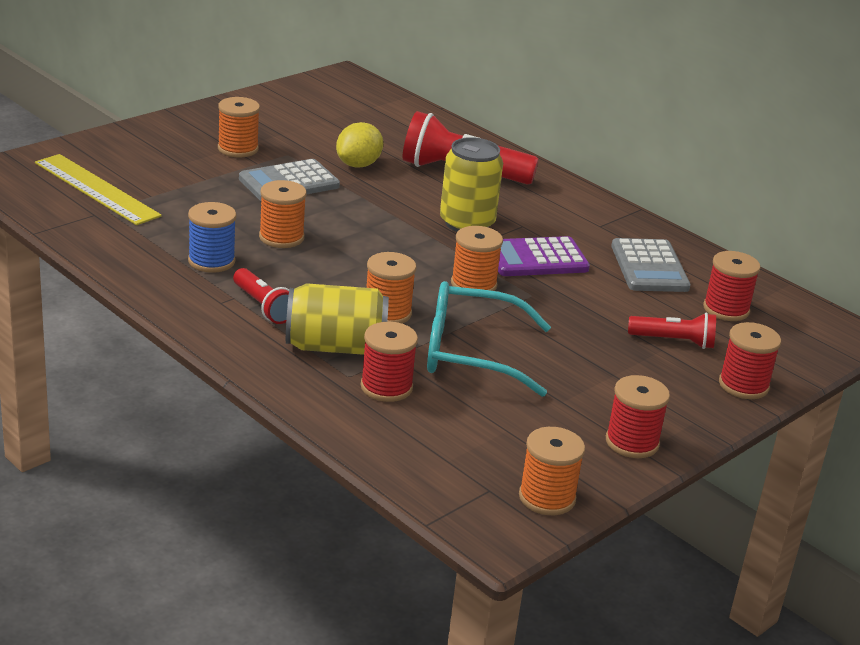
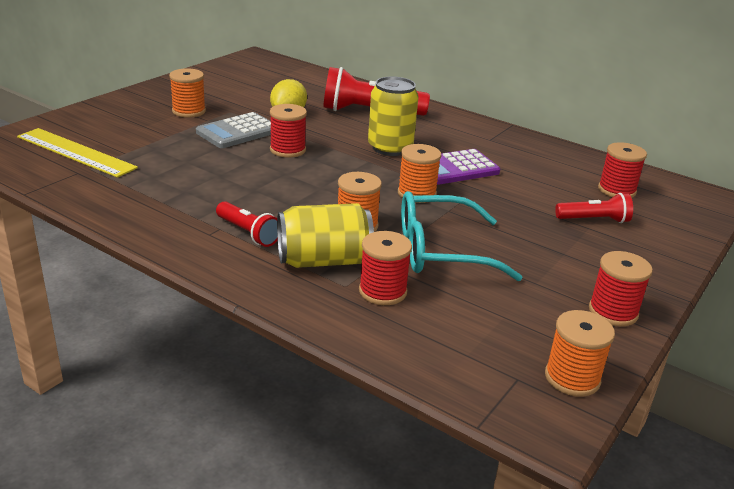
camera: 10 degrees left, 0 degrees up
(211, 261) = (191, 200): blue spool -> none
(281, 237) = (245, 174): orange spool -> none
(649, 267) = (542, 165): grey calculator -> none
(743, 385) = (668, 249): red spool -> red spool (288, 150)

